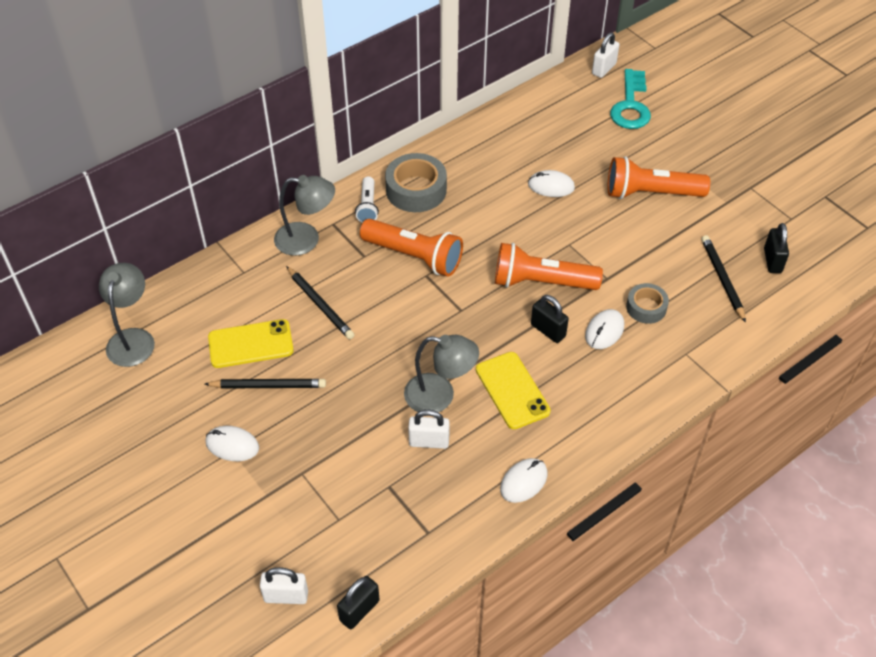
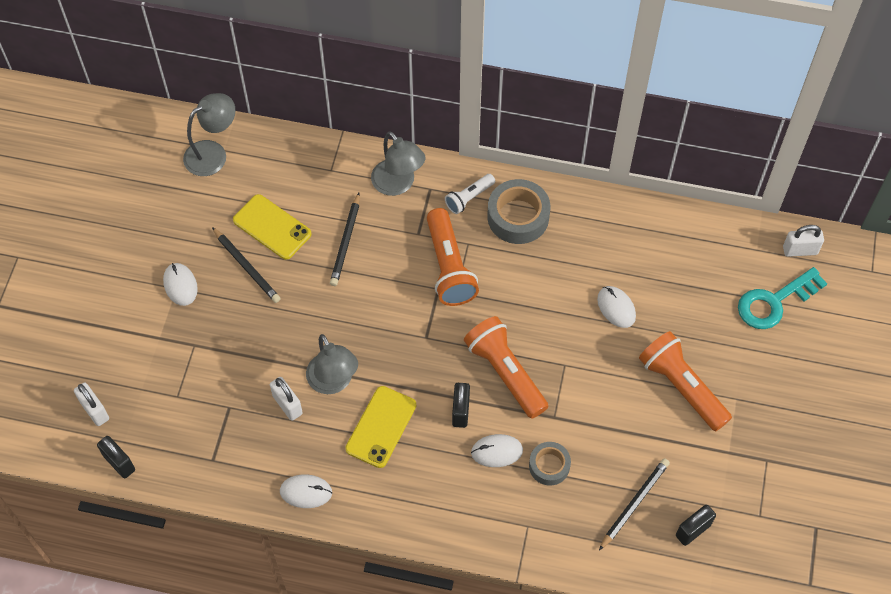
camera: 50 degrees right, 10 degrees up
(359, 610) = (119, 463): black padlock -> black padlock turned 45 degrees clockwise

